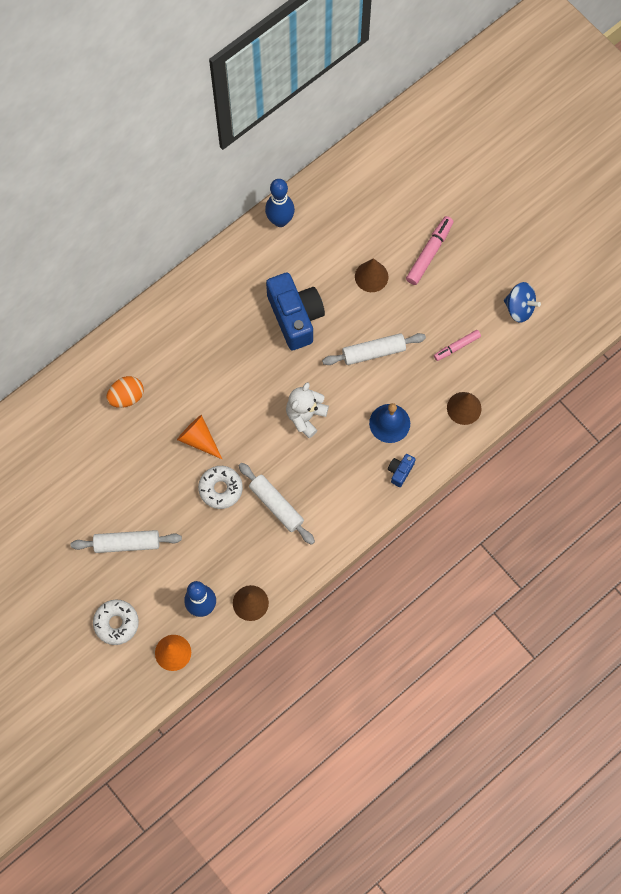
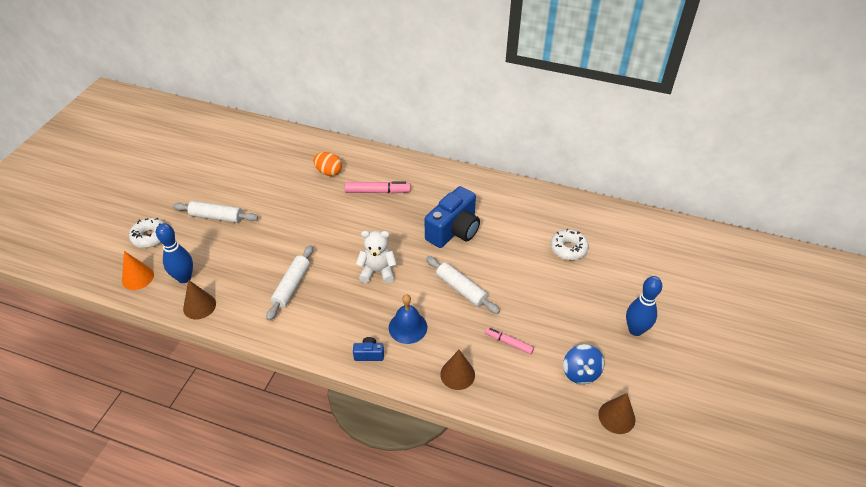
camera: 60 degrees right, 25 degrees down
(127, 543) = (216, 217): white rolling pin -> white rolling pin turned 45 degrees counterclockwise
(198, 439) = (320, 220): orange cone -> none
(220, 489) = (287, 248): white donut -> white donut (568, 249)
(280, 220) = (520, 191): blue bowling pin -> blue bowling pin (635, 330)
(371, 276) = (522, 260): brown cone -> brown cone (616, 417)
(429, 253) = (573, 286): pink marker -> pink marker (377, 191)

